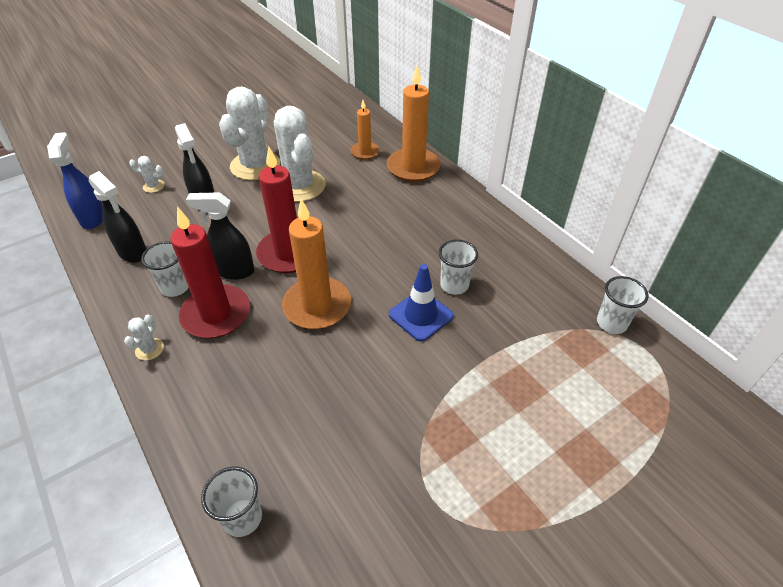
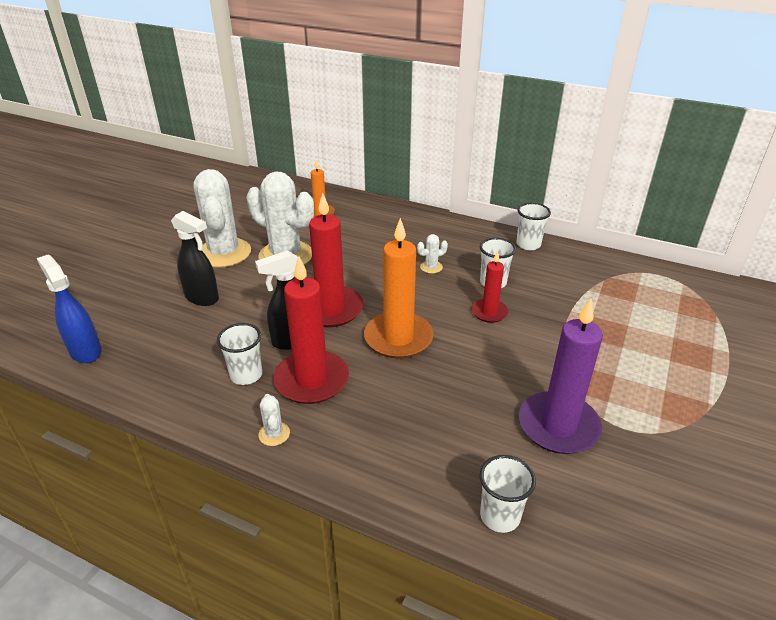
camera: 30 degrees left, 10 degrees down
(133, 252) = (167, 364): black spray bottle -> none
(153, 186) = (129, 302): white cactus -> white cactus (431, 267)
(372, 462) = (558, 426): none -> purple candle
(413, 167) = (374, 212): orange candle -> none
(421, 315) = (489, 312): blue traffic cone -> red candle
(611, 323) = (624, 267): white cup -> white cup (528, 244)

